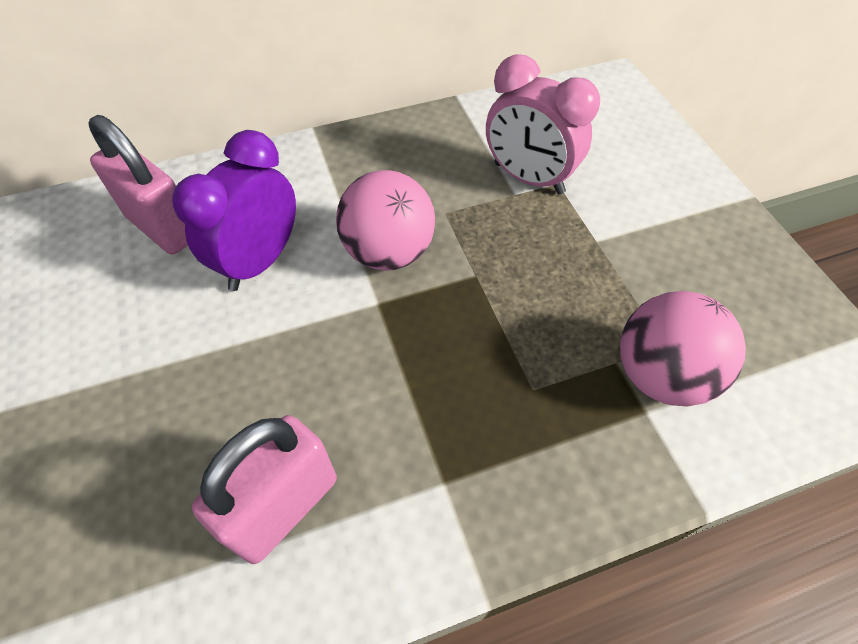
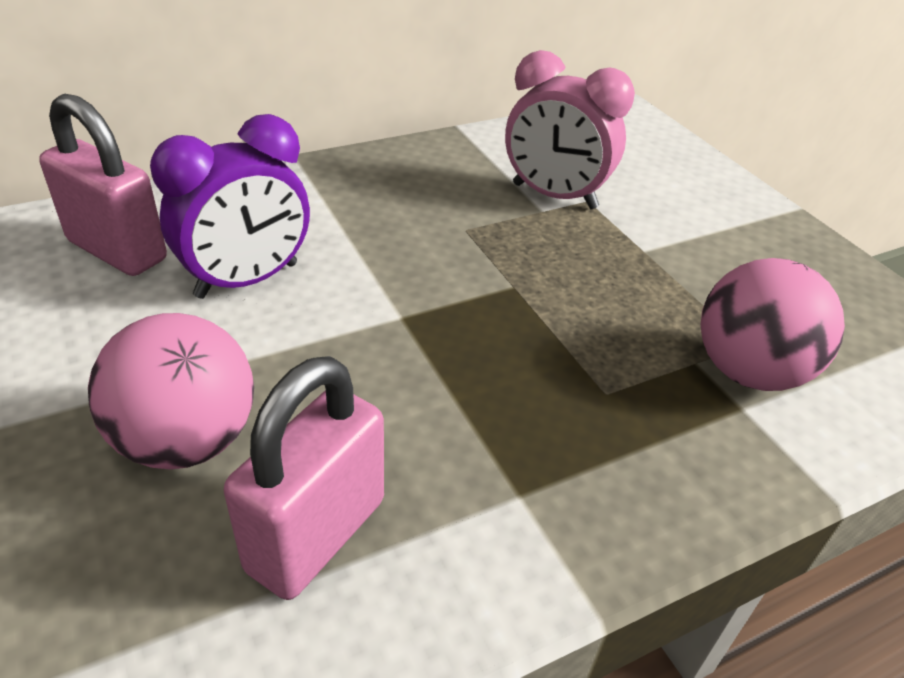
camera: 10 degrees left, 15 degrees down
(260, 261) = (247, 280): purple clock -> purple clock turned 150 degrees counterclockwise
(388, 252) = (405, 267): pink ball -> pink ball (187, 440)

